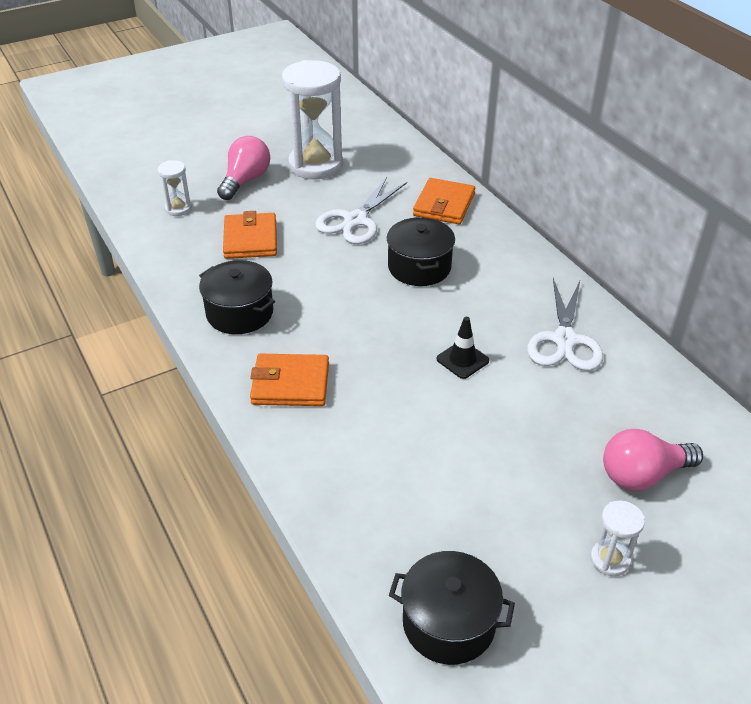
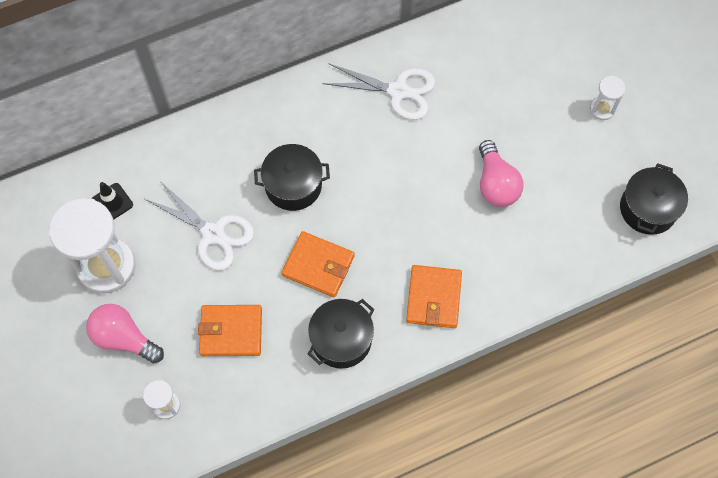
camera: 85 degrees left, 25 degrees up
(444, 205) = (199, 153): orange wallet -> orange wallet (318, 266)
(462, 360) = (415, 167): black traffic cone -> black traffic cone (112, 202)
(642, 475) = (535, 73): pink light bulb -> pink light bulb (496, 184)

